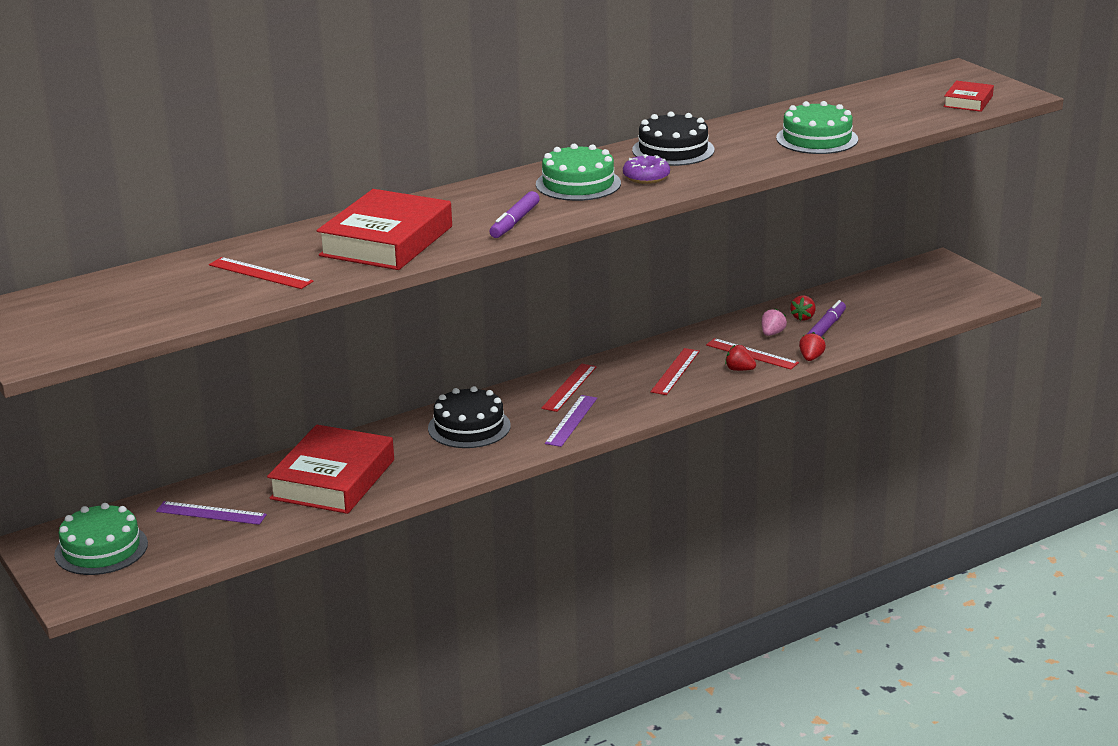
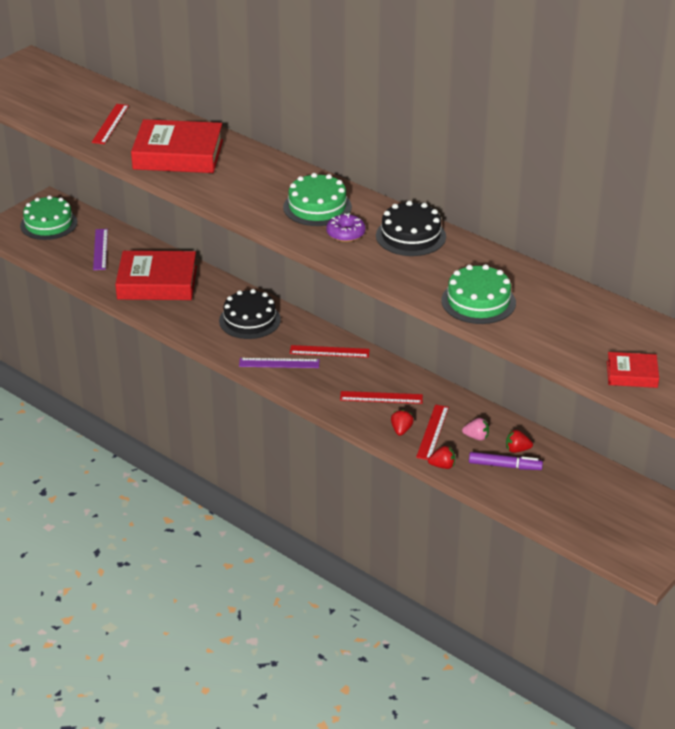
camera: 70 degrees right, 10 degrees up
(515, 222) = (232, 195): purple marker -> none

